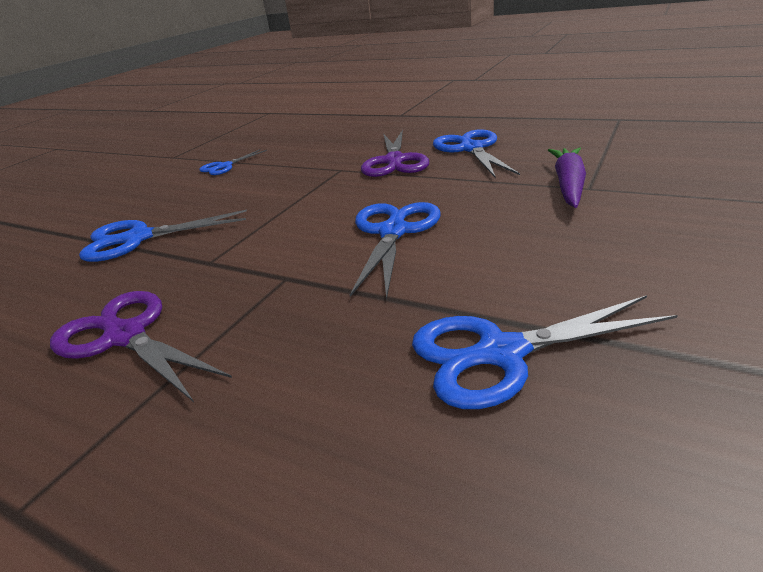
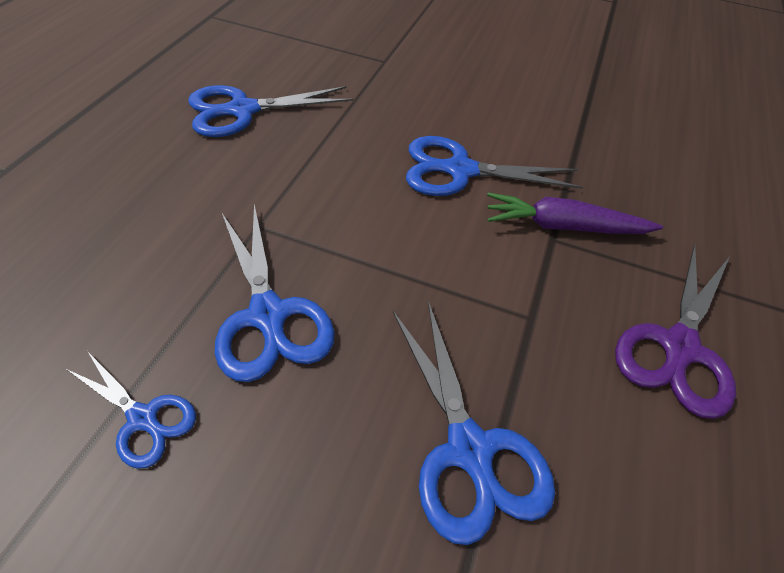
camera: 105 degrees left, 20 degrees up
(395, 161) = (252, 173): purple scissors -> none
(500, 354) = (616, 126): blue scissors -> blue scissors (268, 316)
(568, 185) = (375, 68): purple carrot -> purple carrot (563, 226)

